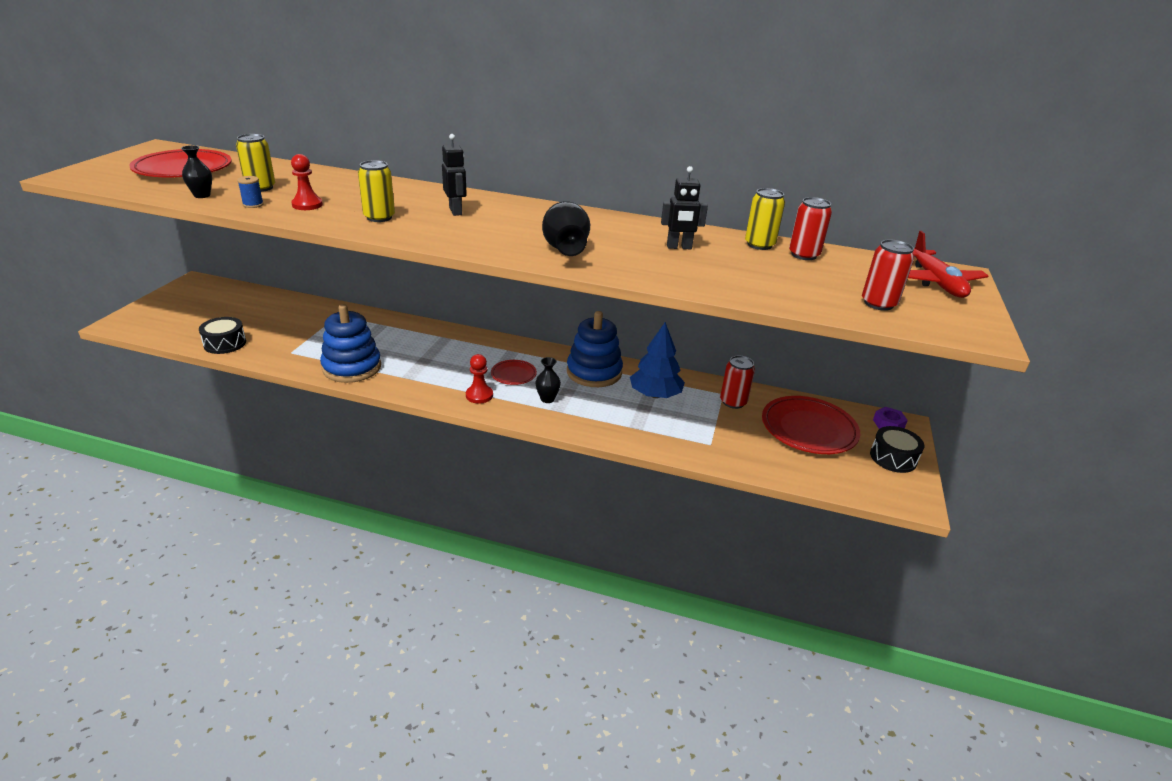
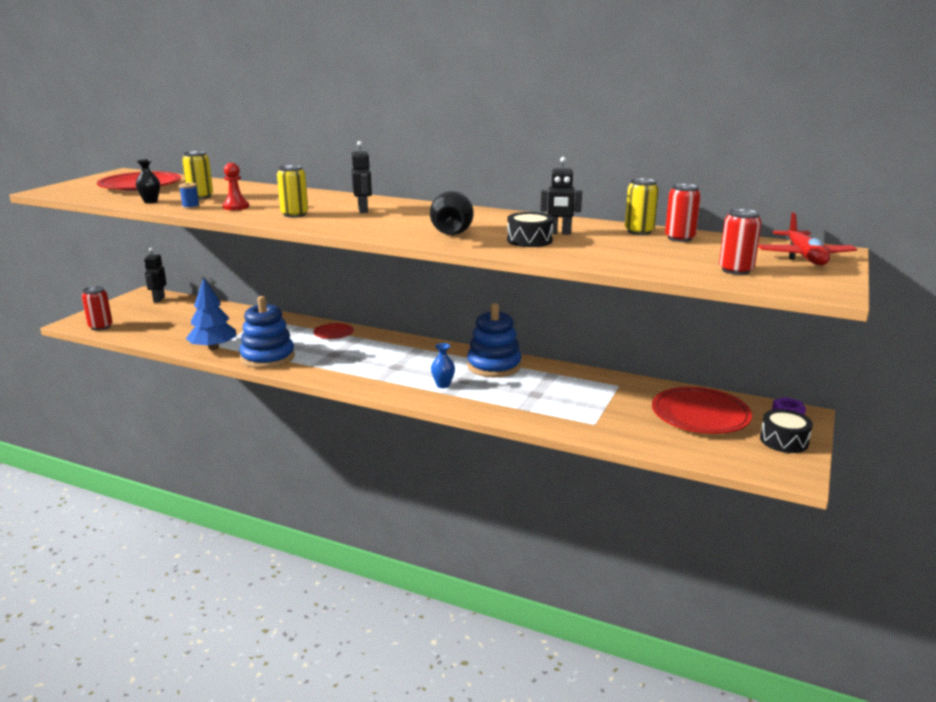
camera: 10 degrees right, 10 degrees down
(213, 289) = (159, 299): none -> black robot
(225, 343) = (160, 338): black drum -> black drum (529, 240)
(479, 395) = (379, 381): red pawn -> none
(513, 374) = (415, 366): red plate -> red plate (333, 333)
(547, 399) = (443, 385): black vase -> blue vase
(655, 395) = (549, 384): blue tree -> blue tree (213, 348)
(733, 402) = (627, 392): red can -> red can (100, 327)

